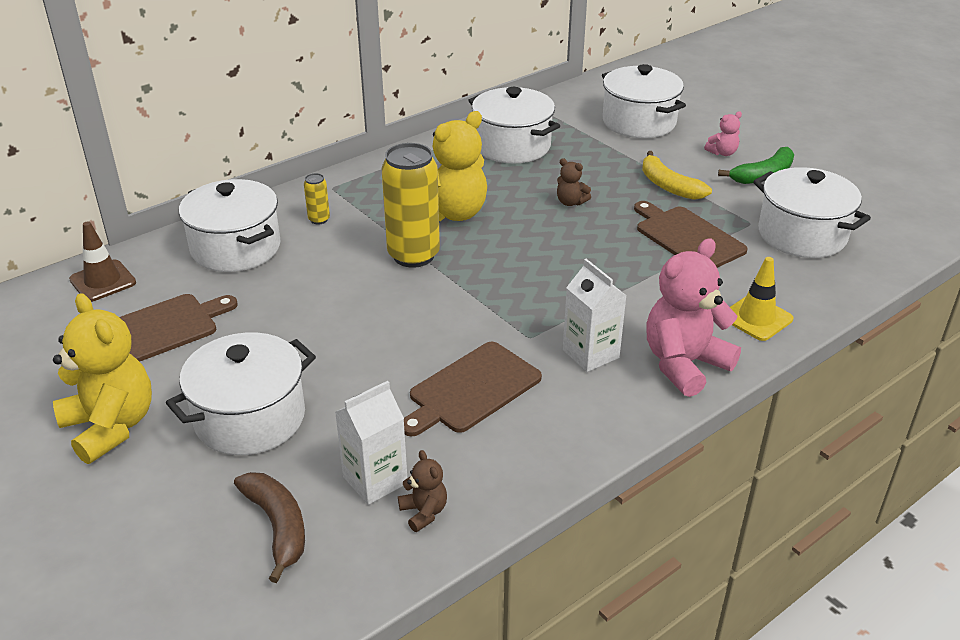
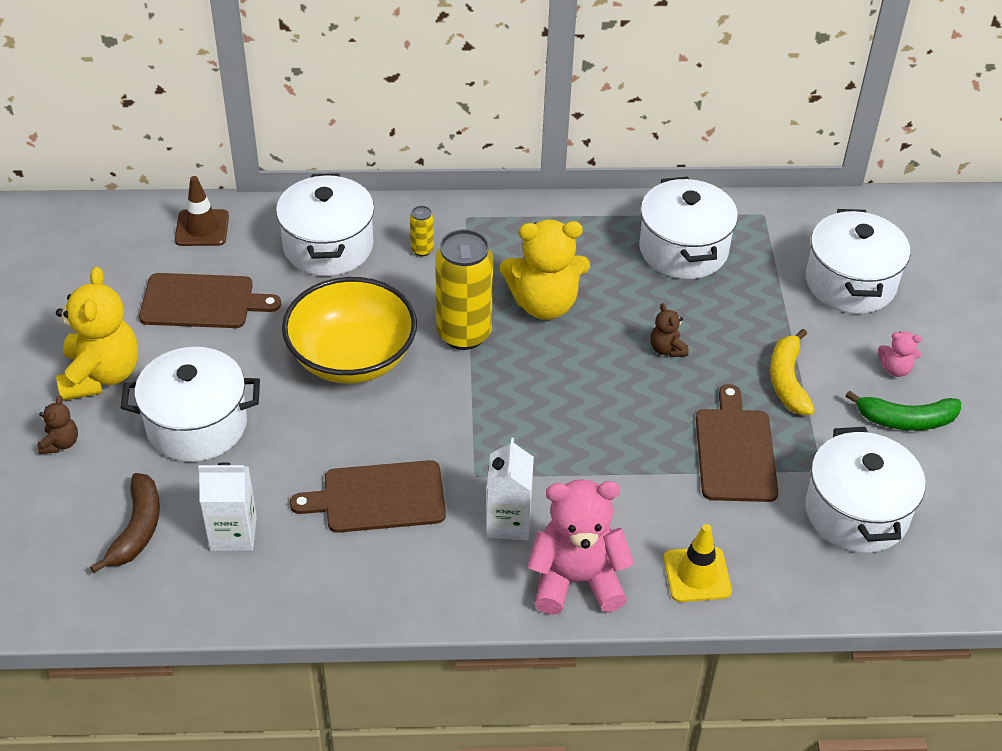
camera: 35 degrees right, 10 degrees up
(339, 309) = (352, 357): none -> yellow bowl
(424, 512) = (241, 582): brown teddy bear -> brown teddy bear (60, 443)

